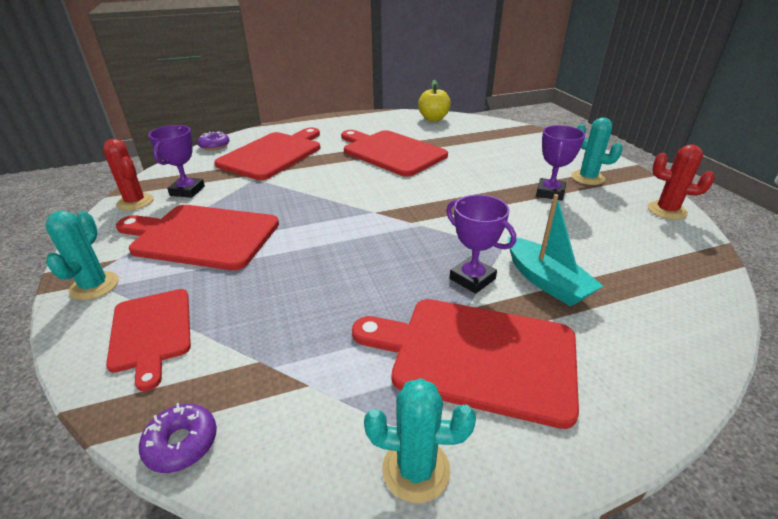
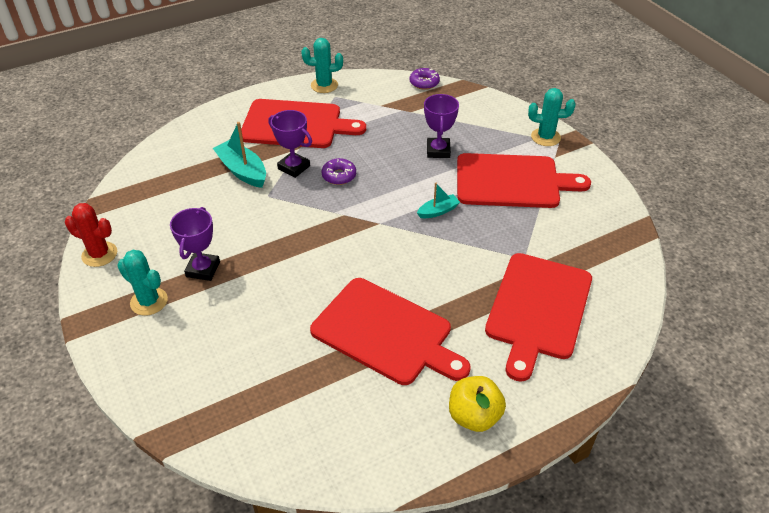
camera: 170 degrees right, 10 degrees up
(94, 286) = (545, 137): turquoise cactus -> turquoise cactus turned 75 degrees counterclockwise
(135, 202) = (610, 211): red cactus -> none
(151, 332) = (480, 117): red cutting board -> none
(187, 191) = (577, 231): purple trophy -> purple trophy (438, 151)
(214, 146) = (631, 321): purple donut -> purple donut (339, 176)
(307, 216) = (438, 211): none -> turquoise boat
(433, 119) = (335, 457): yellow apple -> yellow apple (474, 416)

